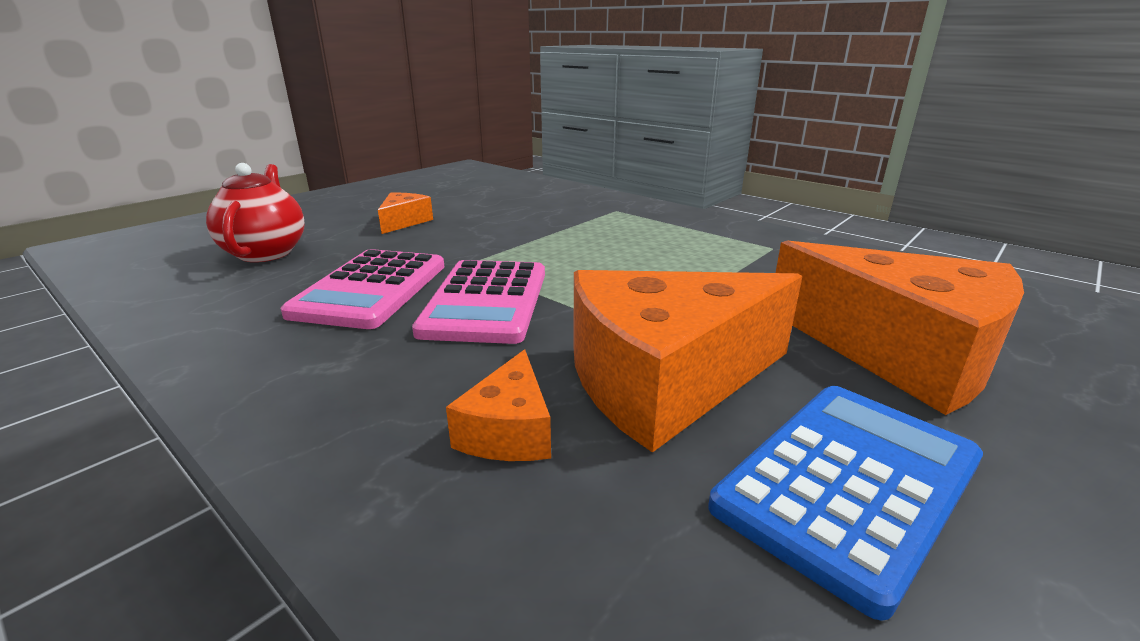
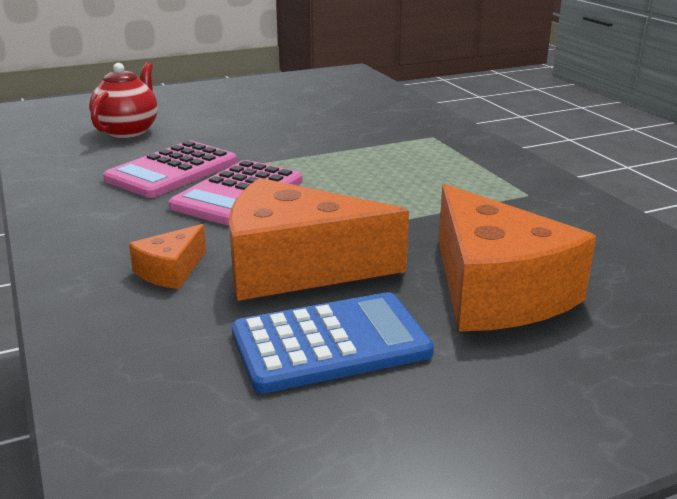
camera: 25 degrees right, 0 degrees up
(404, 222) = (243, 121): orange cheese -> none

